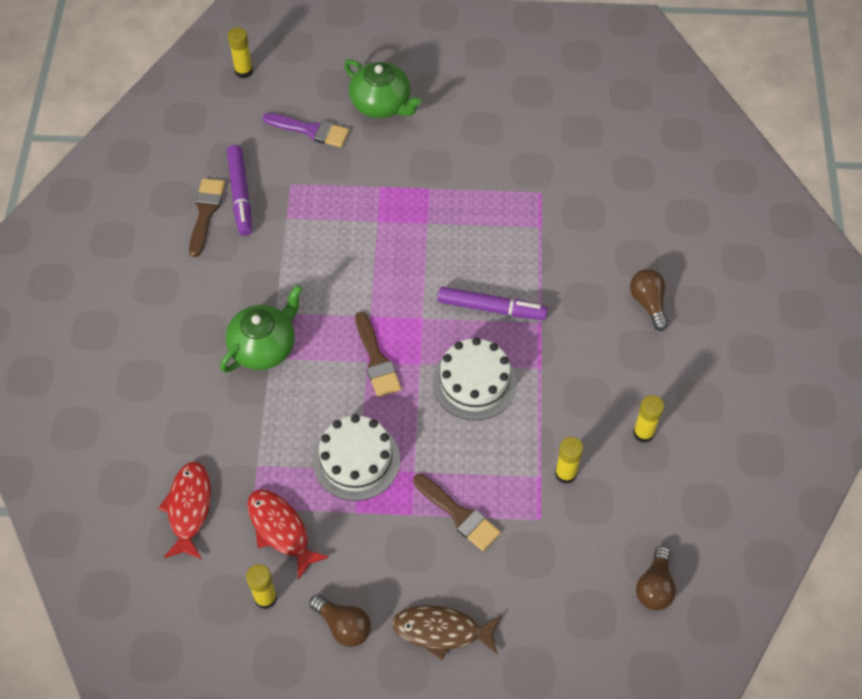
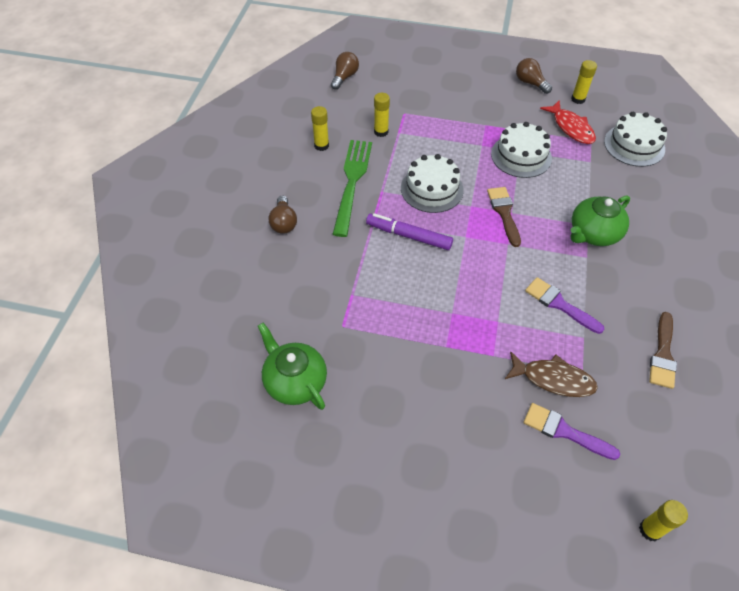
camera: 170 degrees left, 5 degrees down
(189, 508) = (634, 145): red fish -> white cake
(240, 194) = (631, 368): purple marker -> none
(310, 250) = (559, 304): none -> purple brush
(381, 104) = (486, 453): green teapot -> green teapot (295, 381)
(442, 631) = (473, 74): brown fish -> brown fish (553, 379)
(459, 515) = (455, 121): brown brush -> none
(582, 376) = (352, 182): none -> green fork

